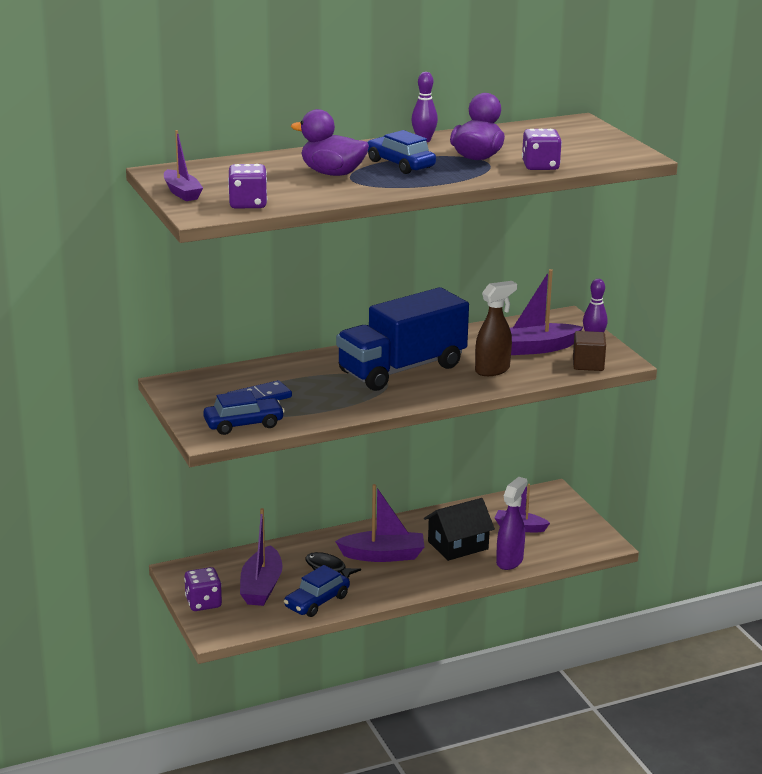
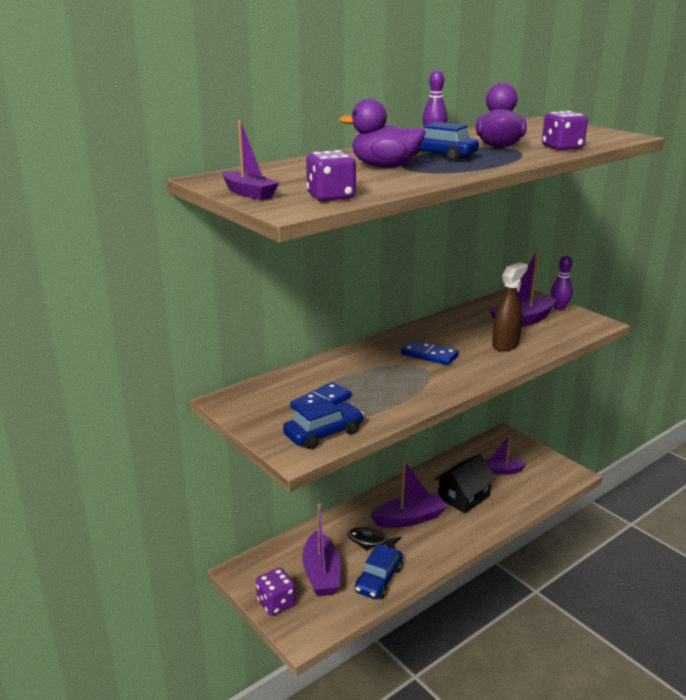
camera: 15 degrees left, 0 degrees up
(402, 369) = (429, 355): blue truck -> blue domino
(510, 561) = (513, 504): purple spray bottle -> none
(588, 364) = (576, 329): brown cube -> none

